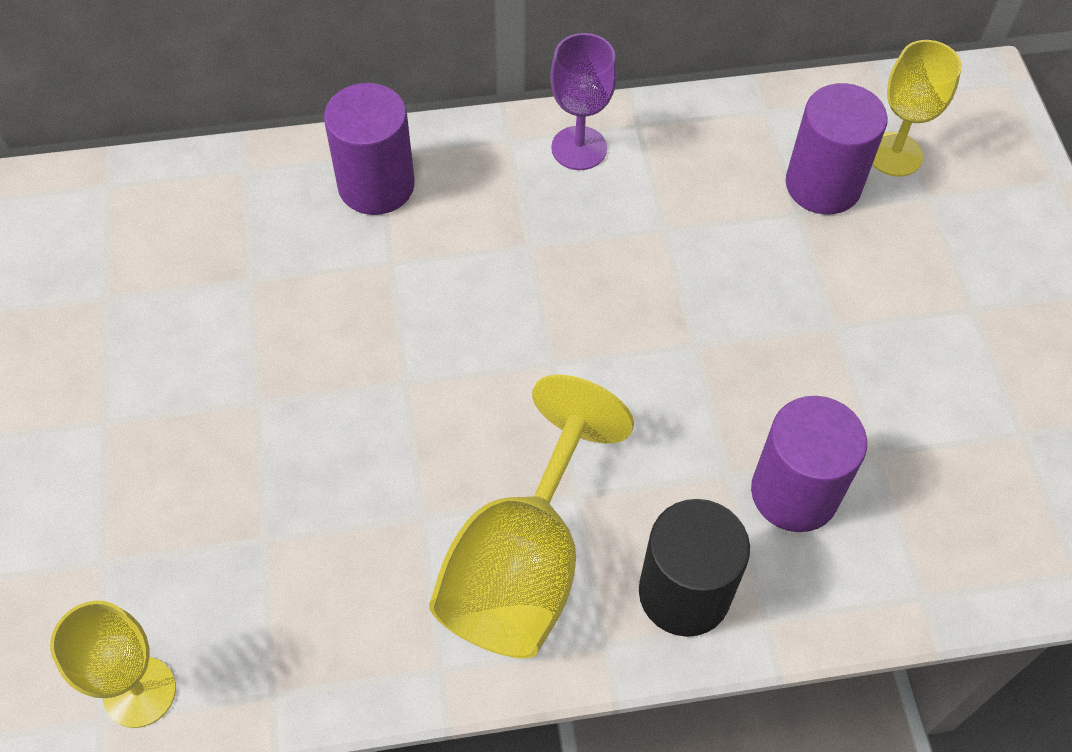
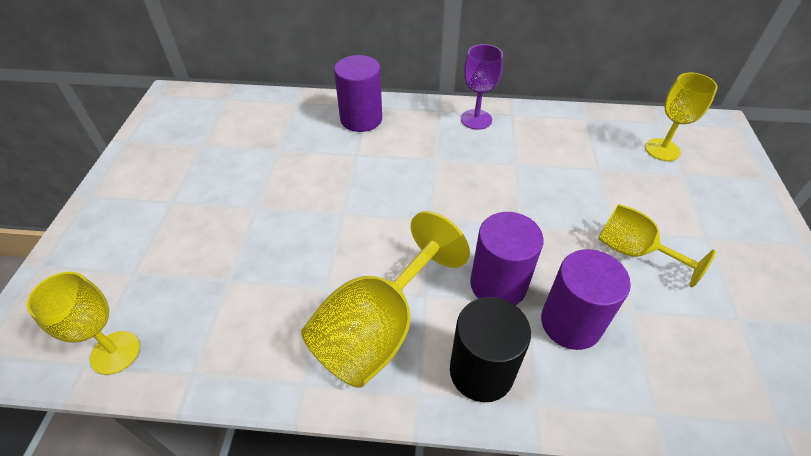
camera: 15 degrees right, 10 degrees down
(823, 185) = (616, 157): purple cylinder -> purple cylinder (498, 284)
(869, 356) = (633, 251): none -> yellow goblet

